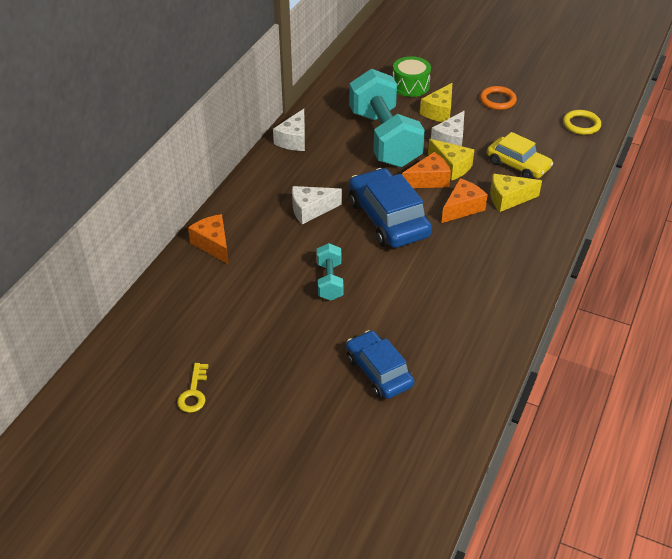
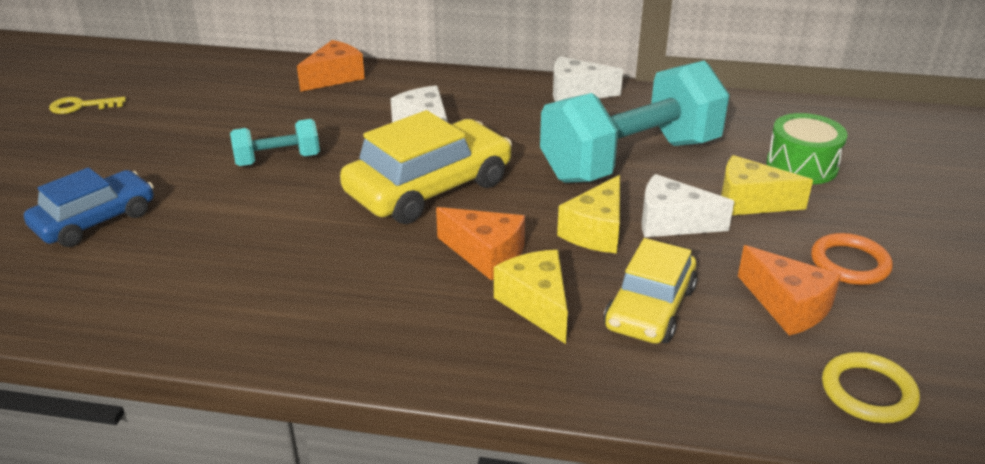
camera: 75 degrees right, 10 degrees down
(388, 219) = (429, 188): blue car -> yellow car
(428, 180) = (545, 213): orange cheese -> orange cheese (788, 306)

